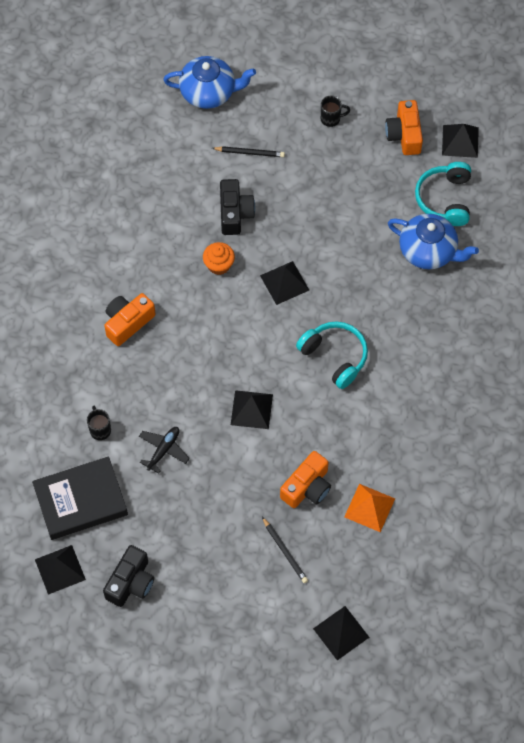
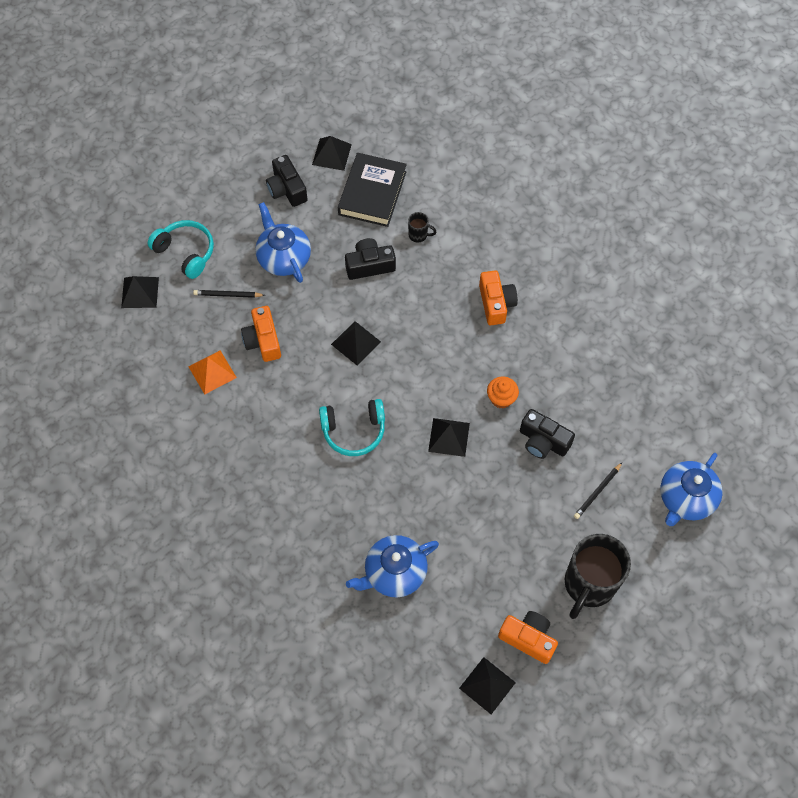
camera: 125 degrees right, 0 degrees up
(163, 450) = (369, 265): black plane -> black camera
(210, 530) = (284, 258): none -> blue teapot
(331, 119) = (588, 585): black mug -> black mug, size x2.42
(445, 199) = (435, 625): turquoise headphones -> turquoise headphones (185, 252)

